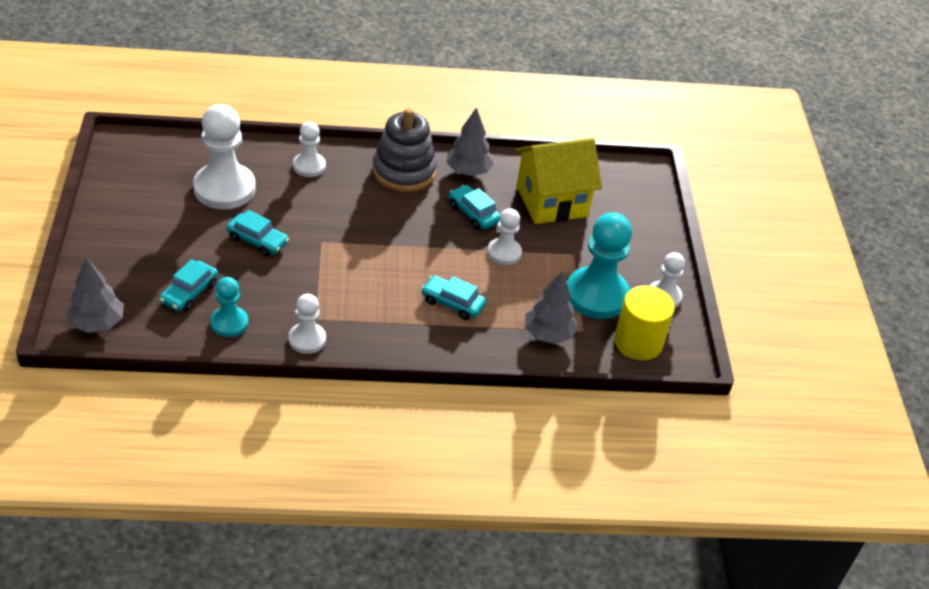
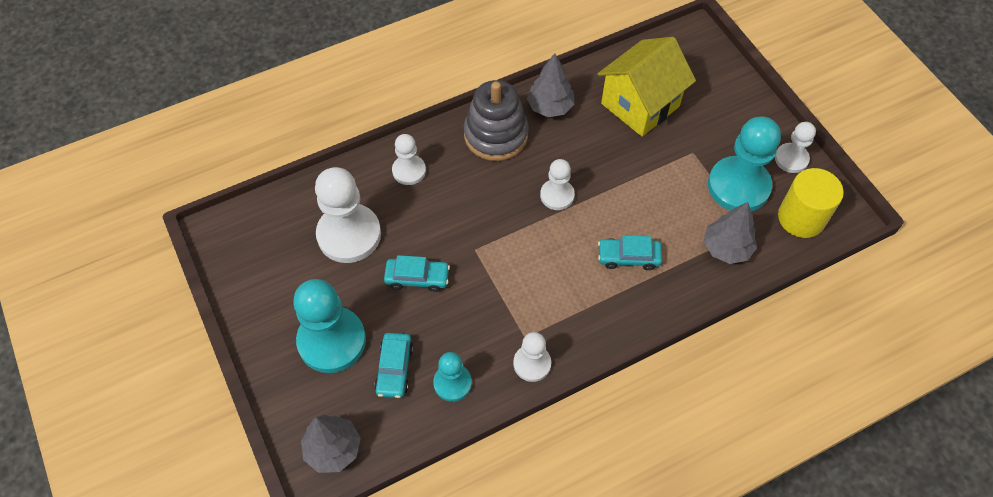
camera: 20 degrees left, 15 degrees up
(153, 252) = (332, 341): none -> turquoise pawn
(474, 213) = (584, 151): turquoise car -> none
(504, 253) = (636, 180): white pawn -> white pawn (557, 195)

